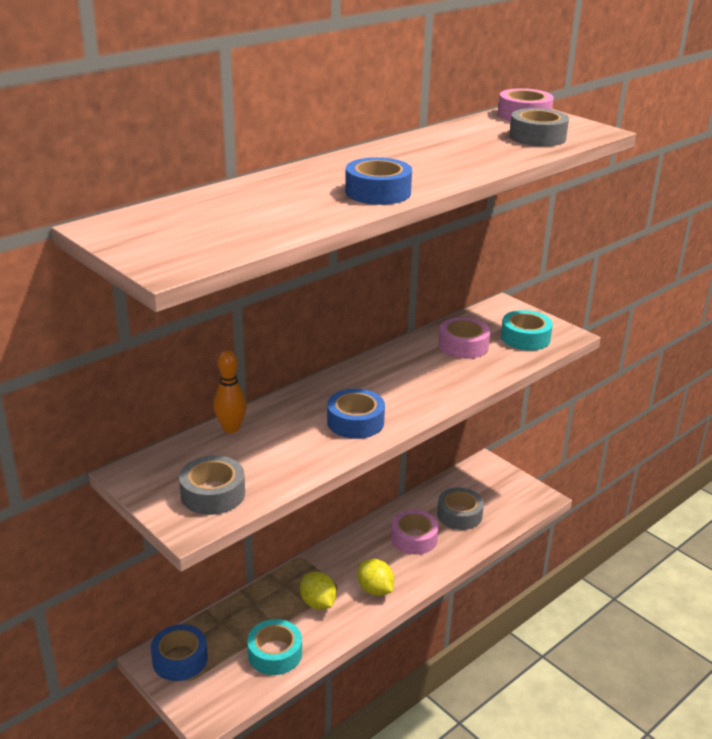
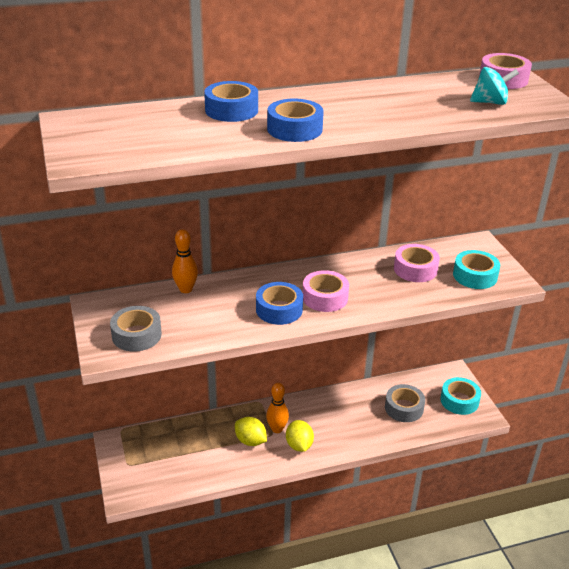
camera: 25 degrees right, 5 degrees up
(180, 659) = (132, 448): blue tape -> blue tape (231, 110)
(275, 653) = (197, 467): turquoise tape -> turquoise tape (459, 401)
(318, 603) = (250, 441): yellow lemon -> yellow lemon turned 45 degrees counterclockwise
(339, 580) = (277, 429): none -> orange bowling pin
(414, 538) = (355, 415): pink tape -> pink tape (325, 297)
(537, 137) = (490, 102): grey tape -> turquoise spinning top

